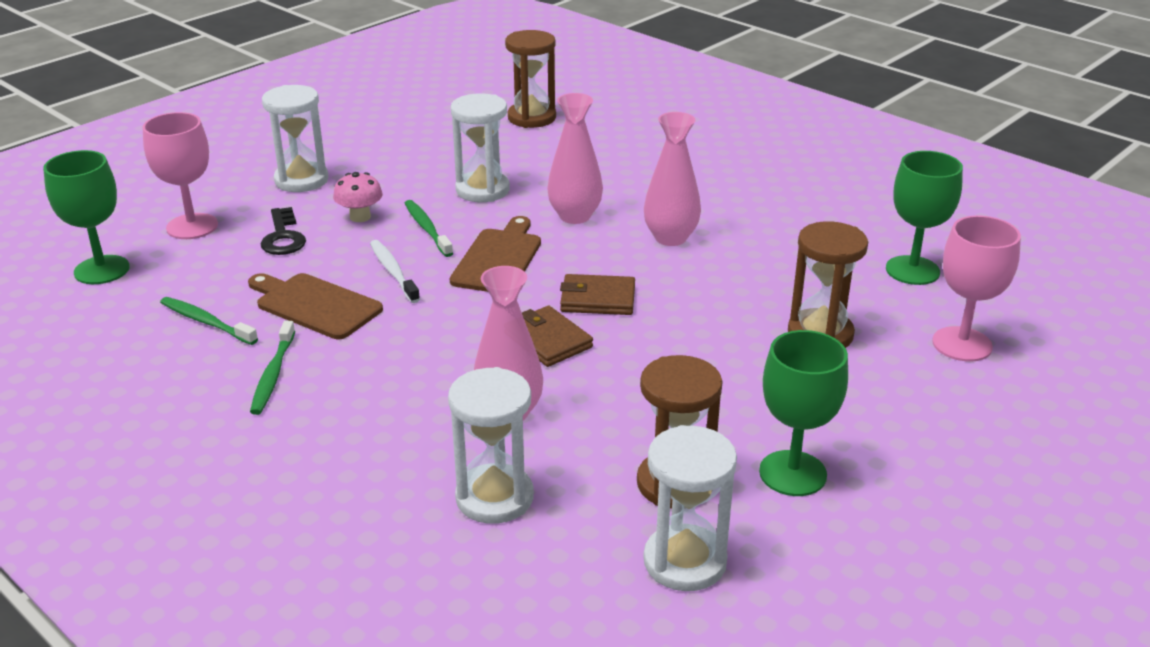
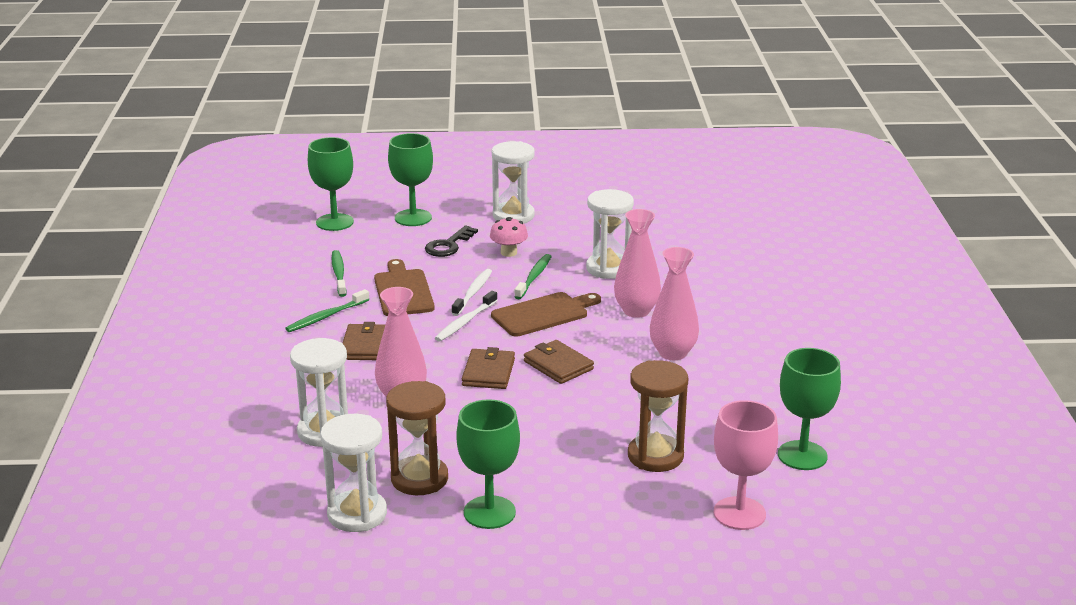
camera: 45 degrees right, 5 degrees down
(192, 226) = (413, 218): pink goblet -> green goblet
(375, 381) = (366, 346): none -> brown wallet
(437, 303) = (465, 322): none -> white toothbrush
(531, 118) = (727, 235): brown hourglass -> none

